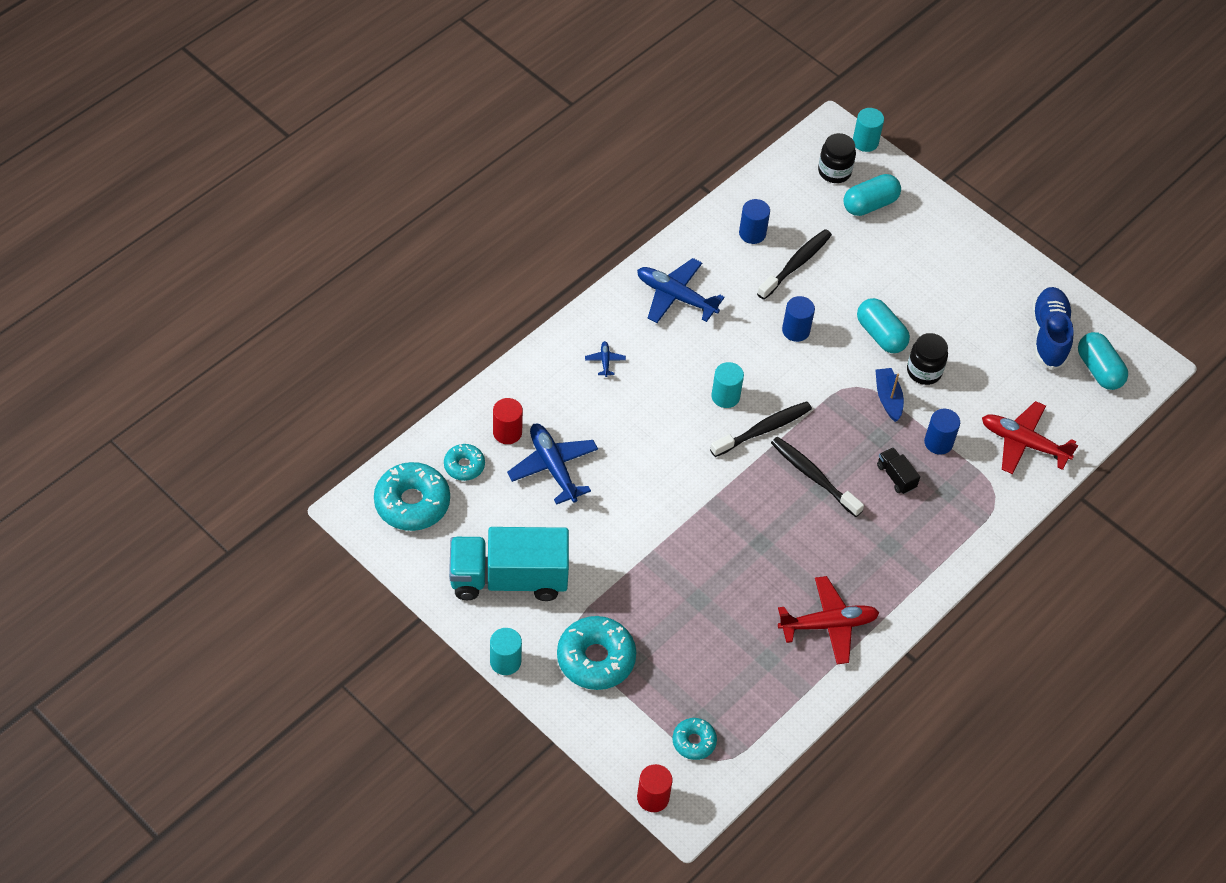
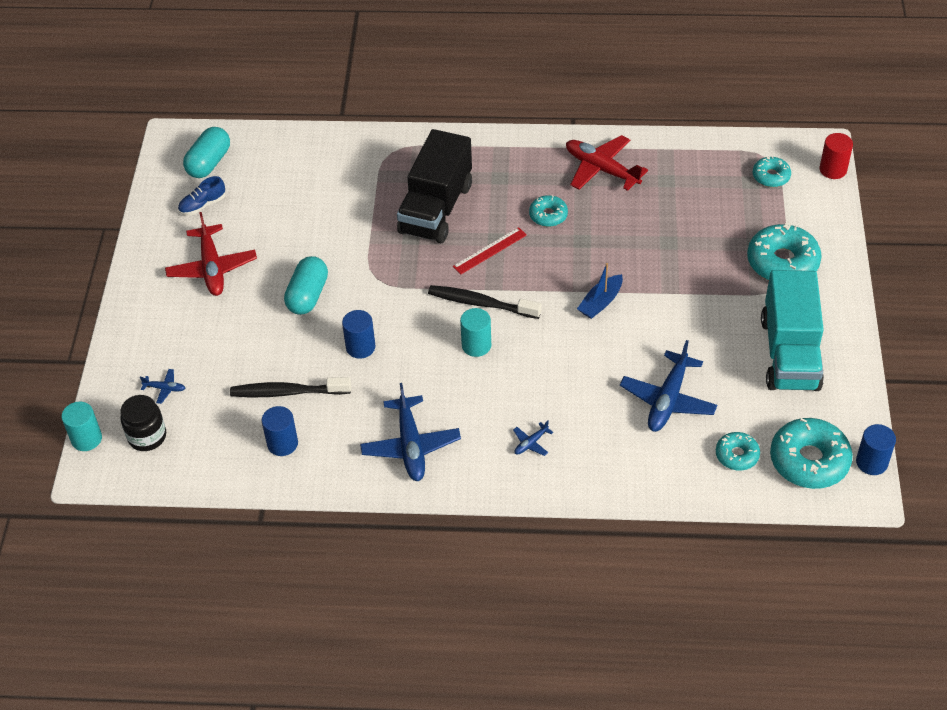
camera: 125 degrees left, 5 degrees down
(505, 661) = (850, 306): turquoise cylinder -> none
(507, 432) = (674, 452): red cylinder -> none
(509, 578) = (789, 353): turquoise truck -> turquoise truck turned 45 degrees clockwise
(812, 544) = (548, 215): none -> turquoise donut
(813, 476) = (489, 250): black toothbrush -> red ruler
(870, 204) = (165, 388): turquoise capsule -> blue plane
(888, 398) = (367, 254): blue boat -> blue boat (600, 302)
(896, 476) = (436, 209): black truck -> black truck, size x2.43
(924, 371) = (317, 250): black jar -> none
(938, 442) = (378, 205): blue cylinder -> blue cylinder (871, 462)
(1023, 443) = (326, 164): red plane -> red plane (212, 268)
(1049, 335) = (202, 205): blue shoe -> blue shoe, size x0.55

